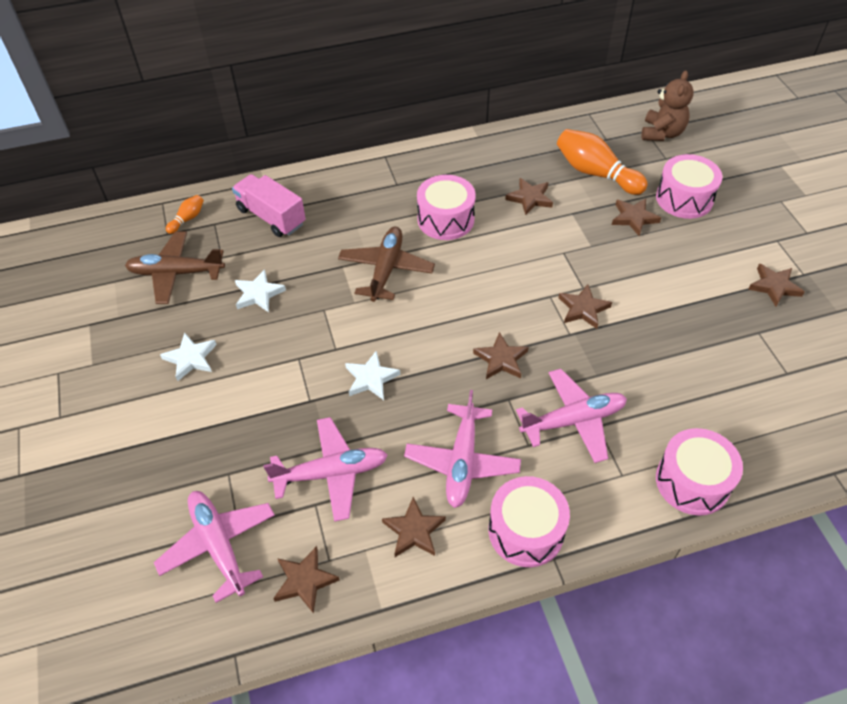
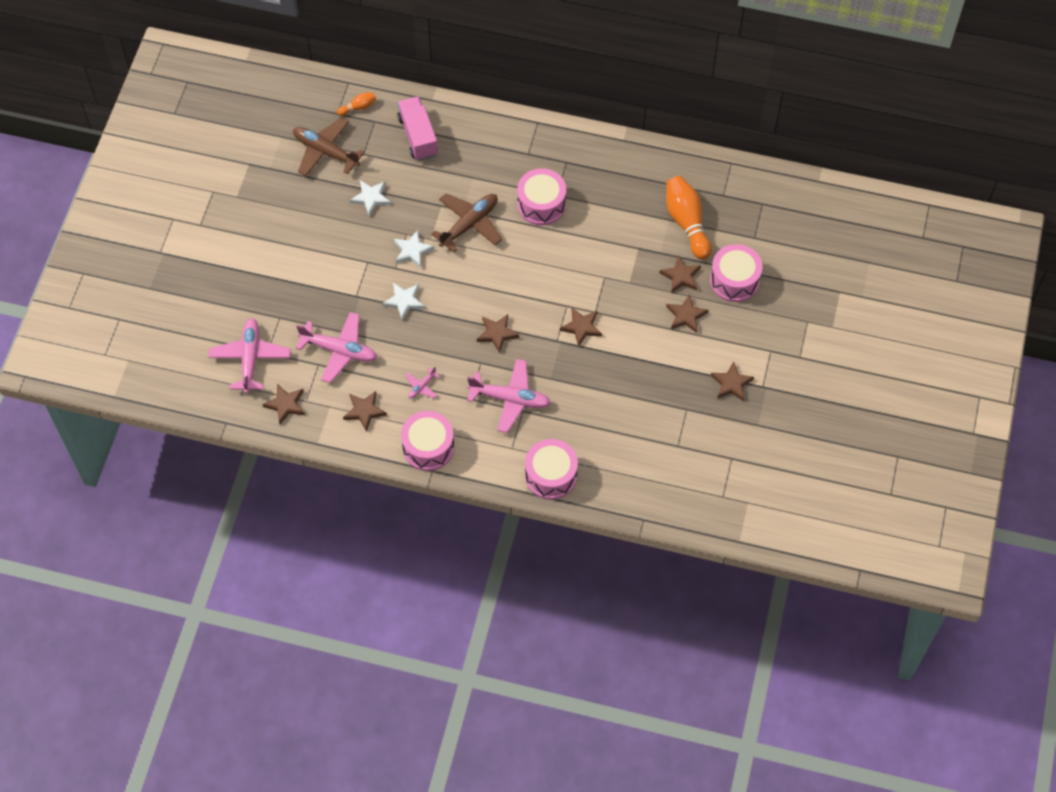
camera: 30 degrees right, 10 degrees up
(190, 358) = (299, 225): white star -> white star (412, 251)
(462, 462) = (421, 387): pink plane -> pink plane, size x0.47
(529, 198) = (617, 218): brown star -> brown star (686, 315)
(662, 133) = (773, 213): brown teddy bear -> none

